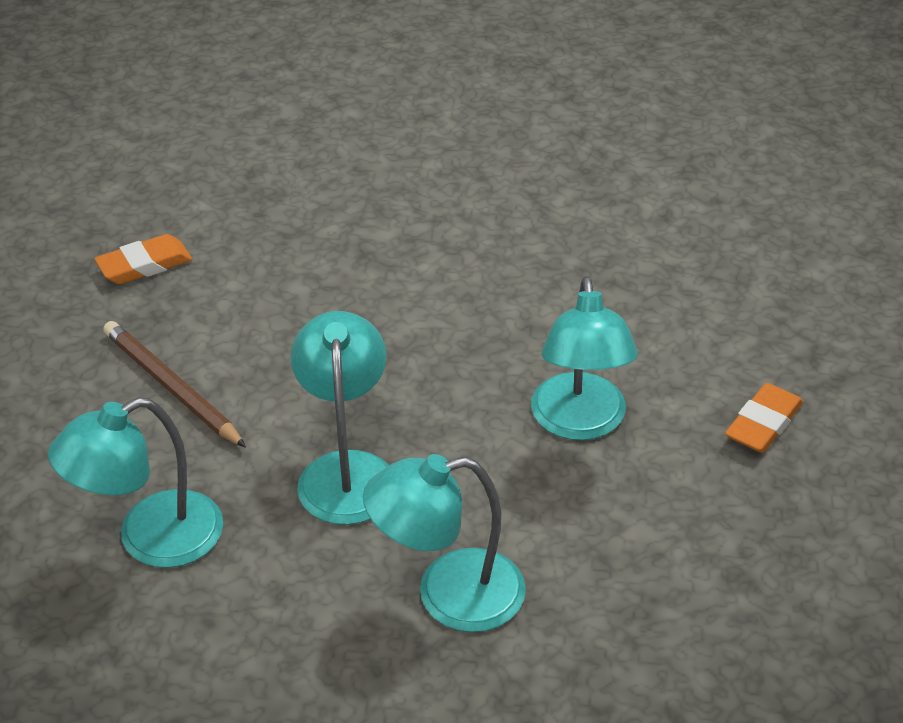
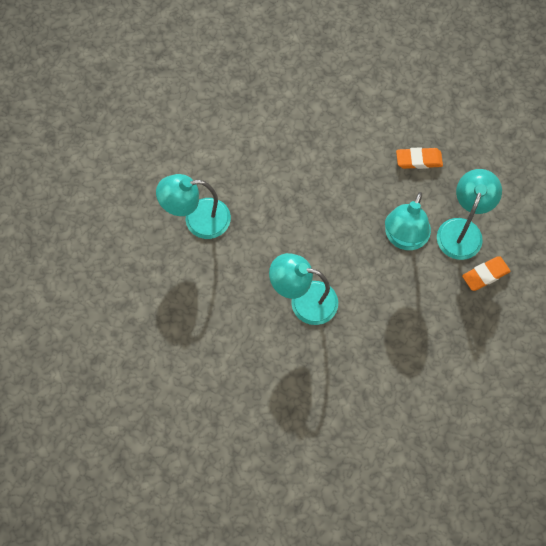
camera: 25 degrees right, 25 degrees up
(144, 265) = (254, 65): orange eraser -> orange eraser (418, 160)
(172, 387) = (237, 143): brown pencil -> none
(346, 471) = (291, 220): turquoise lamp -> turquoise lamp (462, 230)

